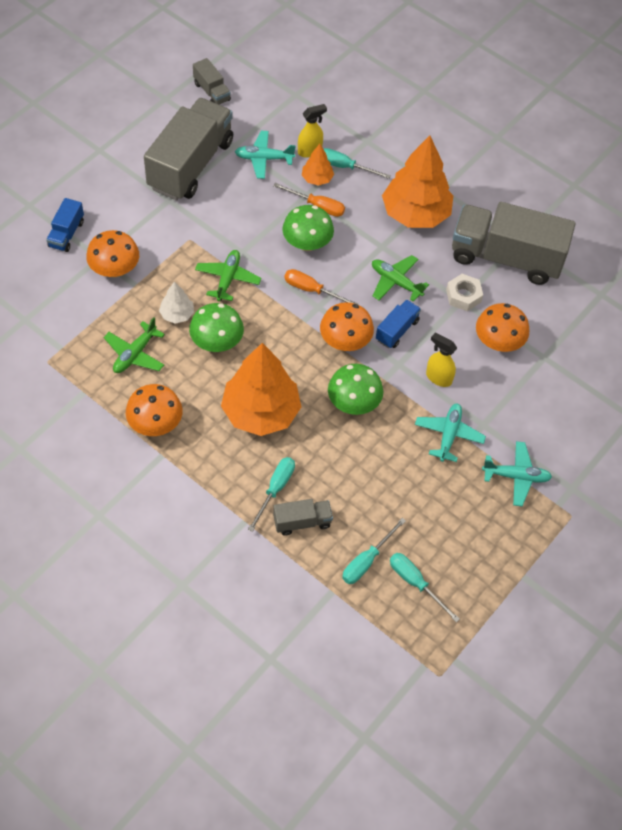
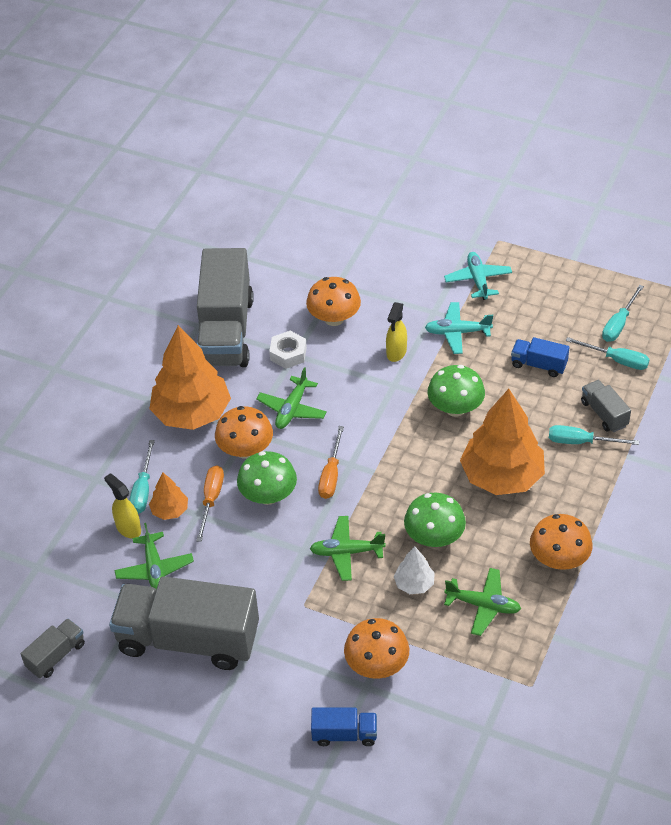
camera: 100 degrees left, 10 degrees down
(264, 159) = (154, 569): turquoise plane -> green plane
(345, 341) = (385, 432): orange mushroom -> orange mushroom (245, 450)
(397, 330) = (353, 395): blue truck -> blue truck (538, 365)

